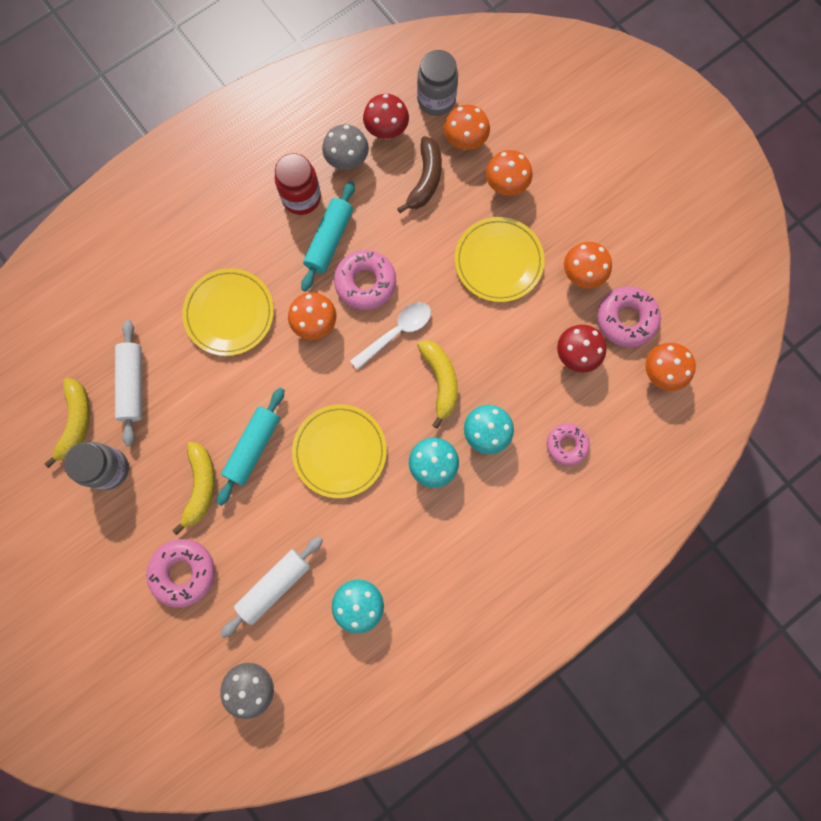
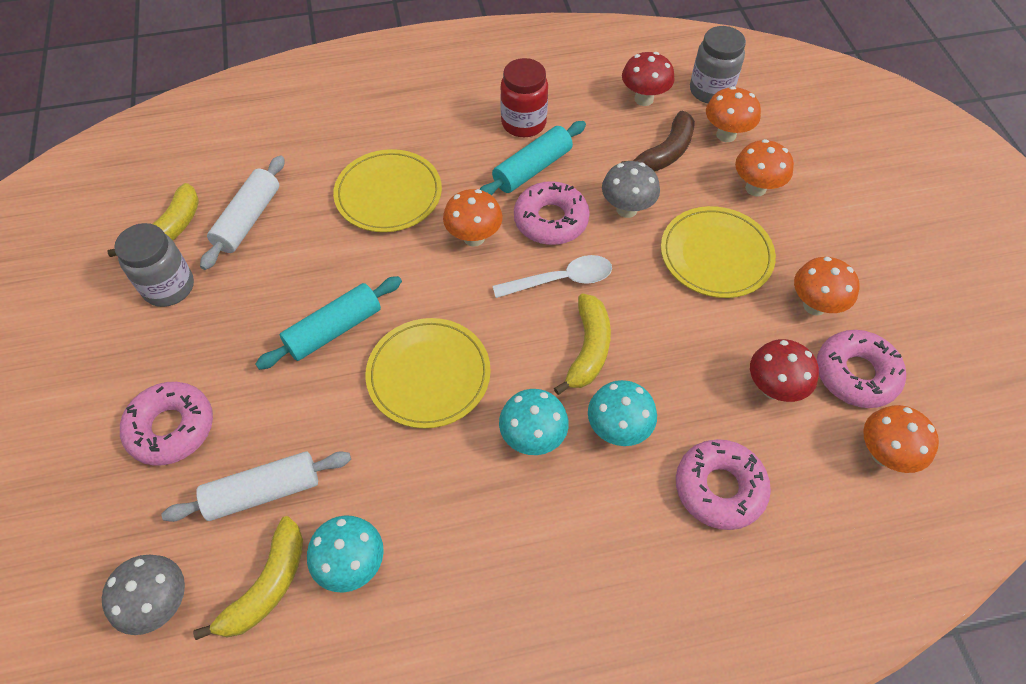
camera: 25 degrees right, 20 degrees down
(200, 487) = (251, 345): yellow banana -> yellow banana (267, 586)
(347, 161) = (589, 109): grey mushroom -> grey mushroom (626, 209)
(566, 445) = (719, 488): pink donut -> pink donut, size x1.52

